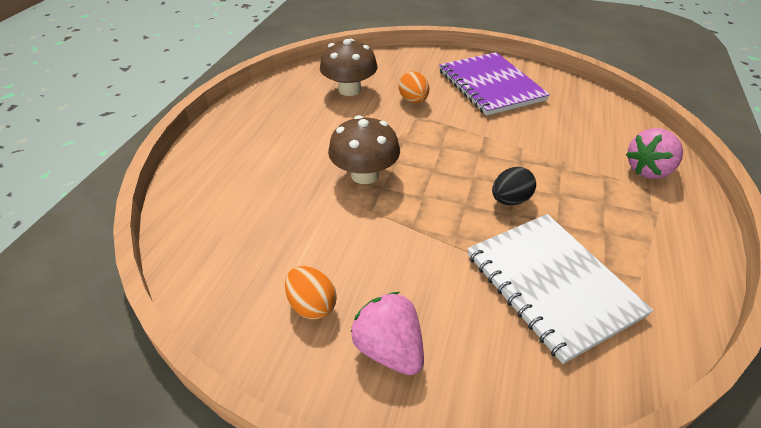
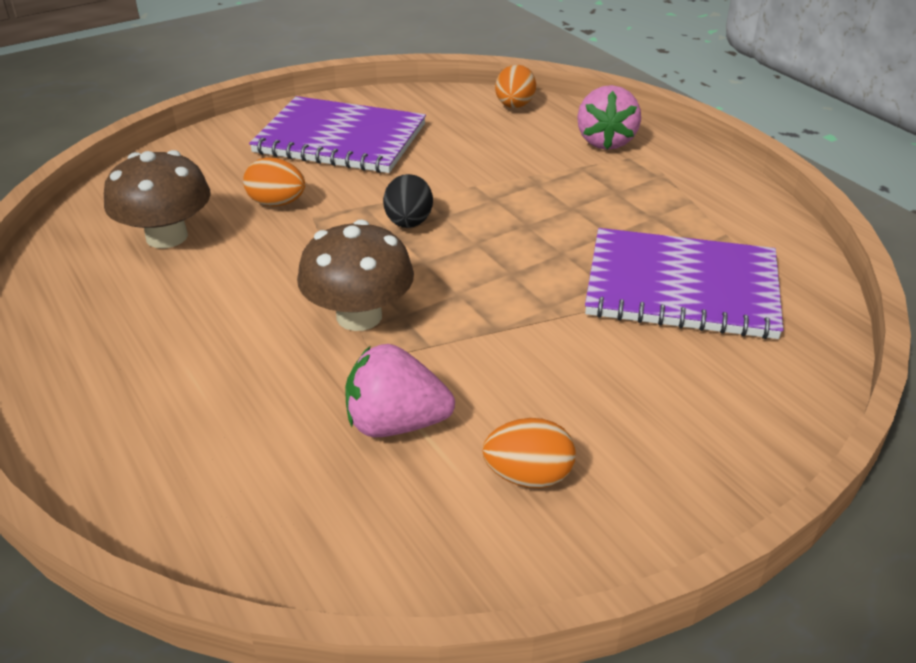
camera: 50 degrees left, 5 degrees down
(389, 349) = (654, 445): pink strawberry -> pink strawberry (396, 424)
(510, 200) = (541, 241): black egg -> black egg (408, 223)
(551, 284) = (681, 287): white notebook -> purple notebook
(620, 117) = (514, 106): none -> orange egg

